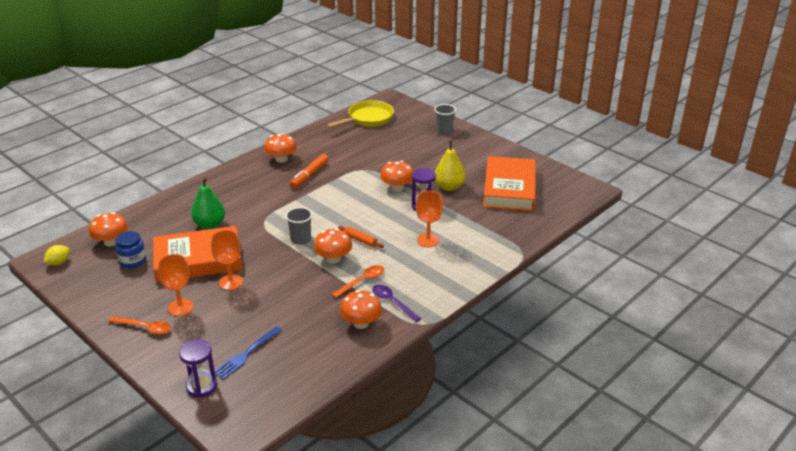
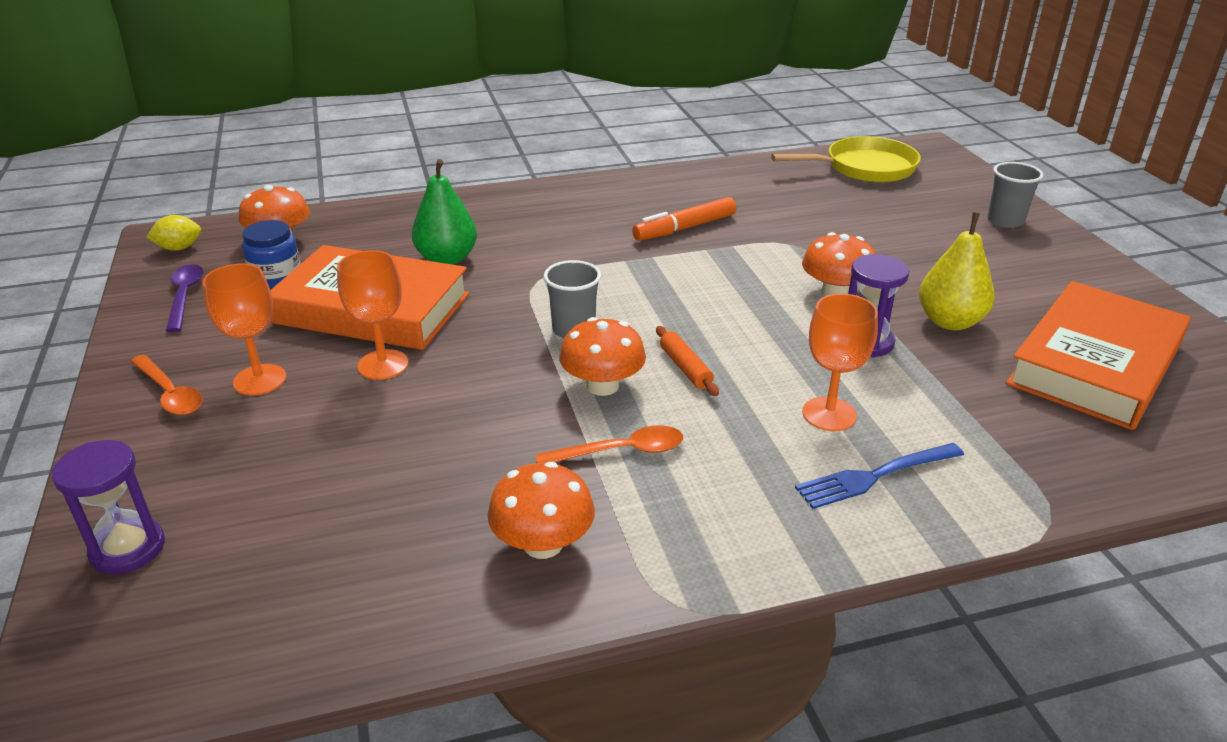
camera: 30 degrees right, 0 degrees up
(246, 354) = (268, 516): blue fork -> blue fork (875, 476)
(281, 159) = (658, 192): orange mushroom -> none
(392, 302) = (648, 523): purple spoon -> purple spoon (185, 296)

